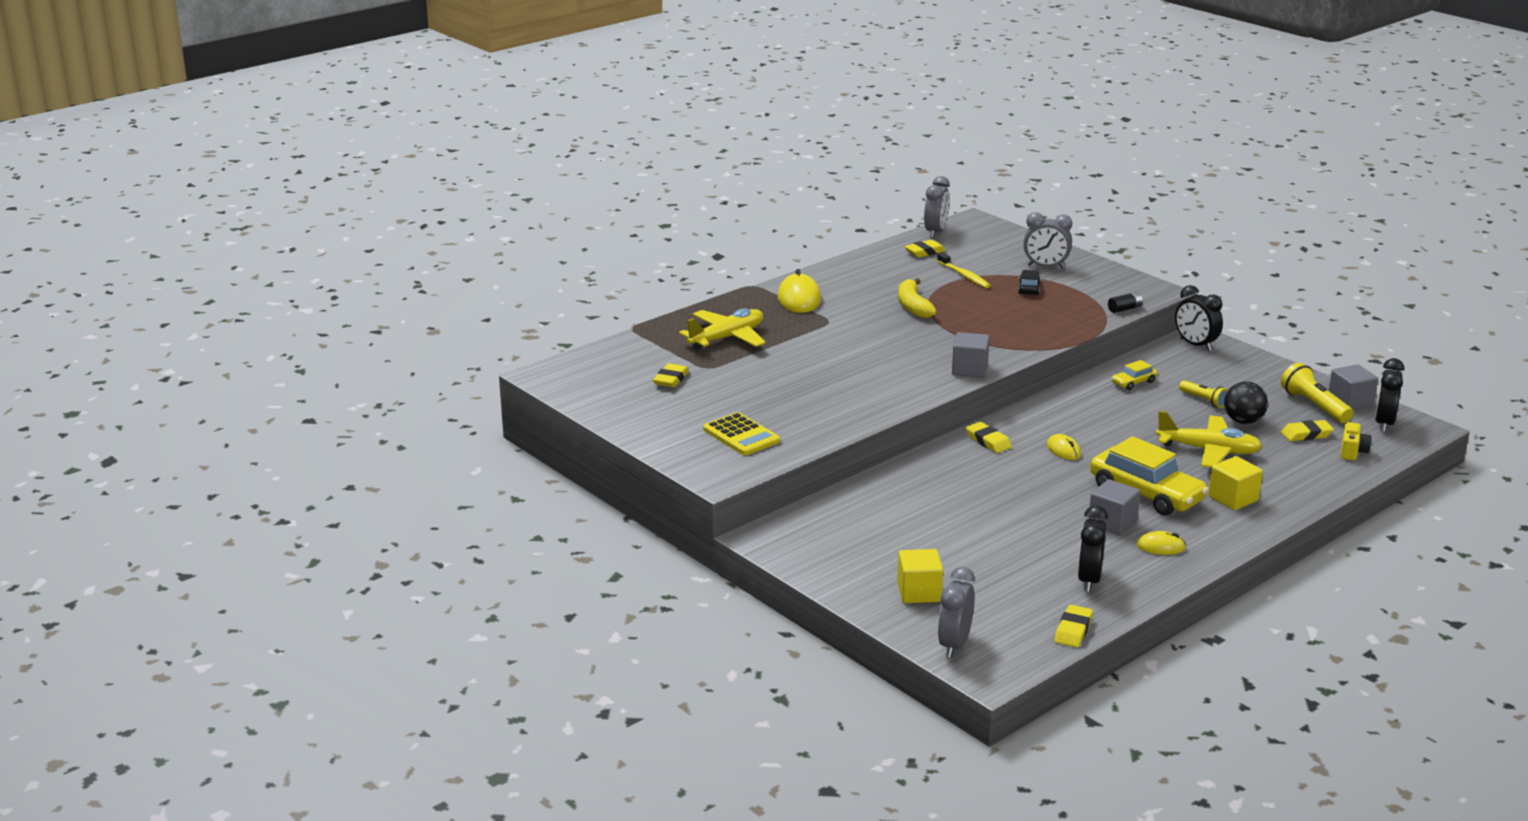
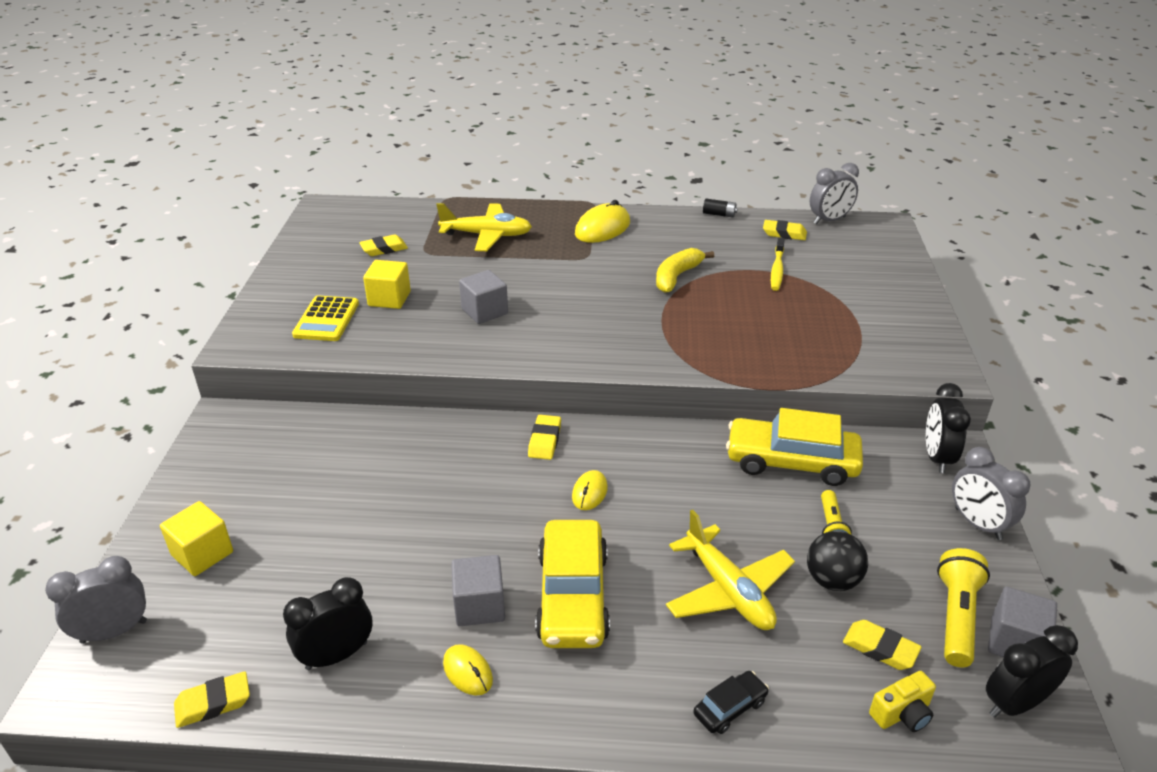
camera: 45 degrees right, 10 degrees up
(969, 369) = (604, 359): grey cube -> grey cube (484, 311)
(1029, 288) = (814, 309): black car -> black car (730, 708)
(1045, 267) = (872, 295): grey clock -> grey clock (977, 524)
(1124, 309) = (873, 376): black battery -> black battery (719, 214)
(1133, 382) = (791, 461): yellow car -> yellow car, size x2.17
(1233, 498) = (646, 670): yellow cube -> yellow cube (389, 299)

